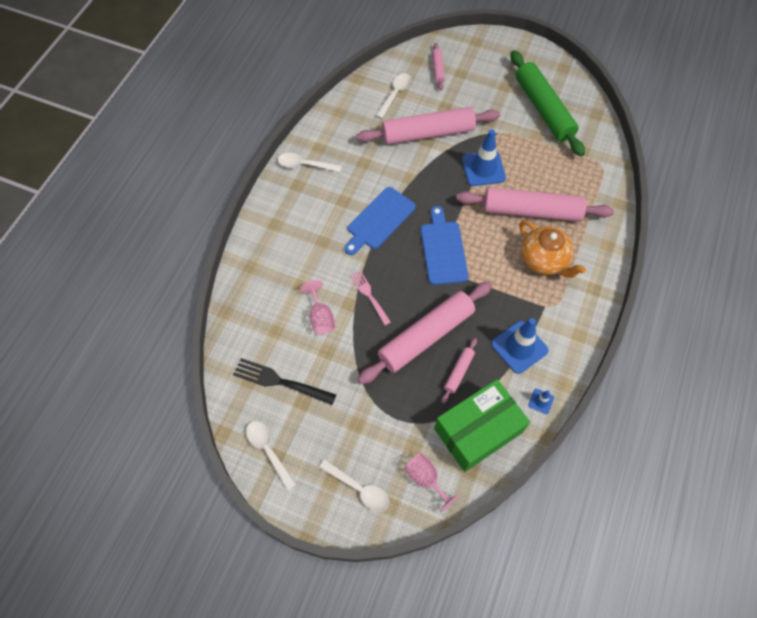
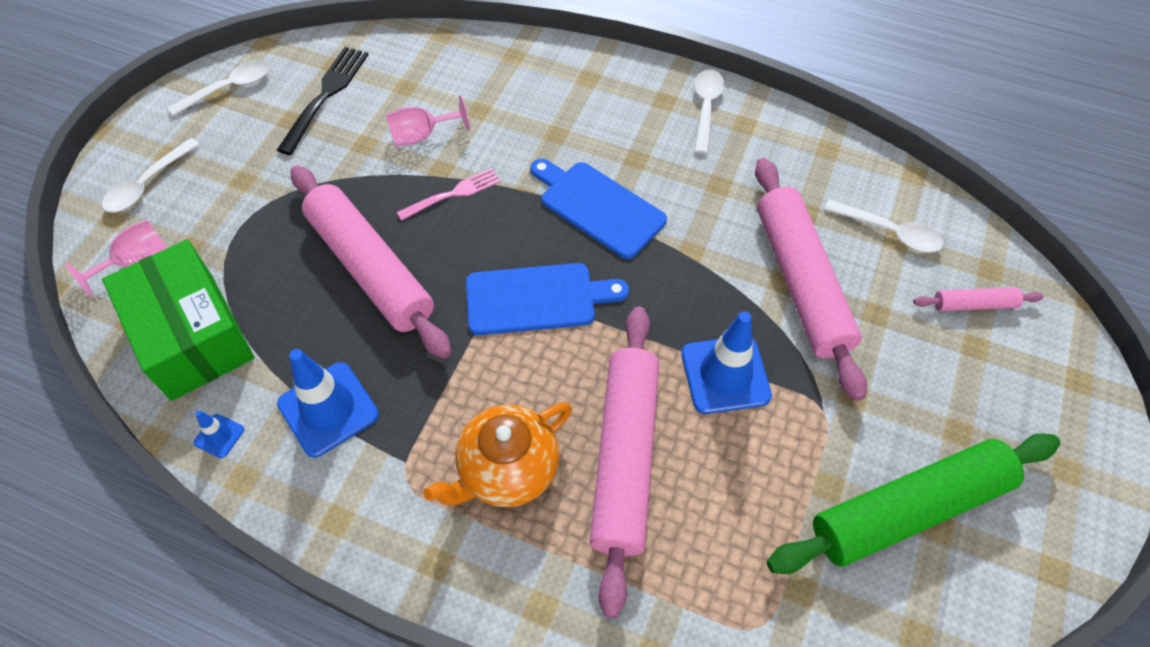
camera: 90 degrees right, 5 degrees down
(459, 372) = (298, 313): pink rolling pin -> none

